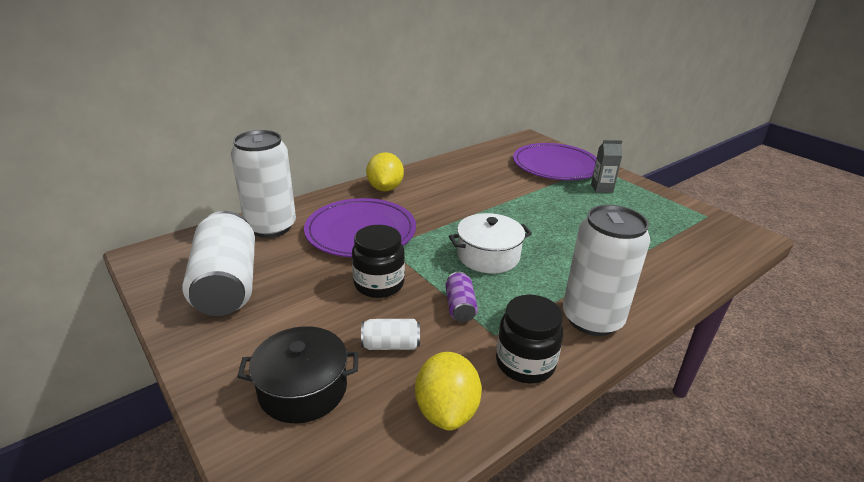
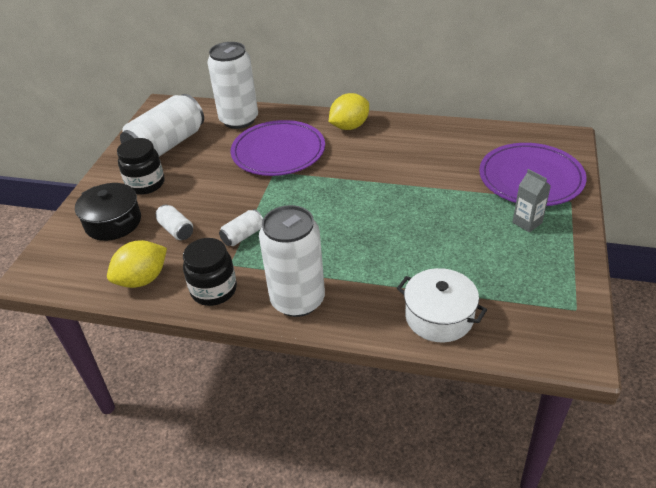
camera: 55 degrees right, 10 degrees up
(379, 284) = (229, 193): black jar -> black jar (146, 184)
(460, 307) = (243, 236): purple can -> white can
(488, 256) = (319, 217): white pot -> white pot (439, 317)

